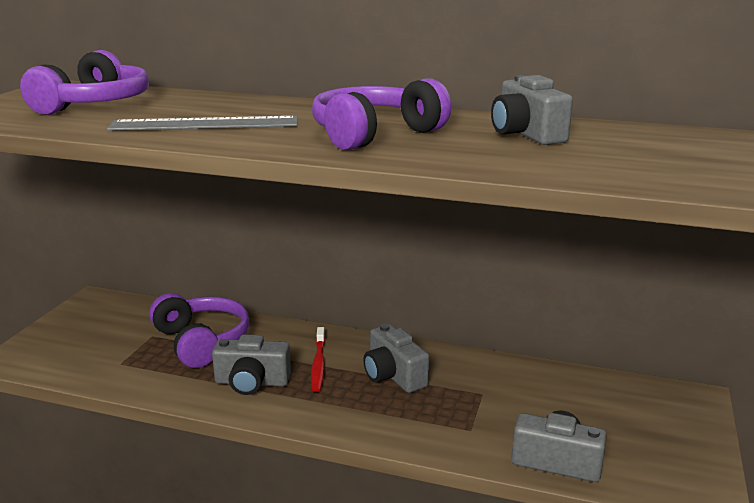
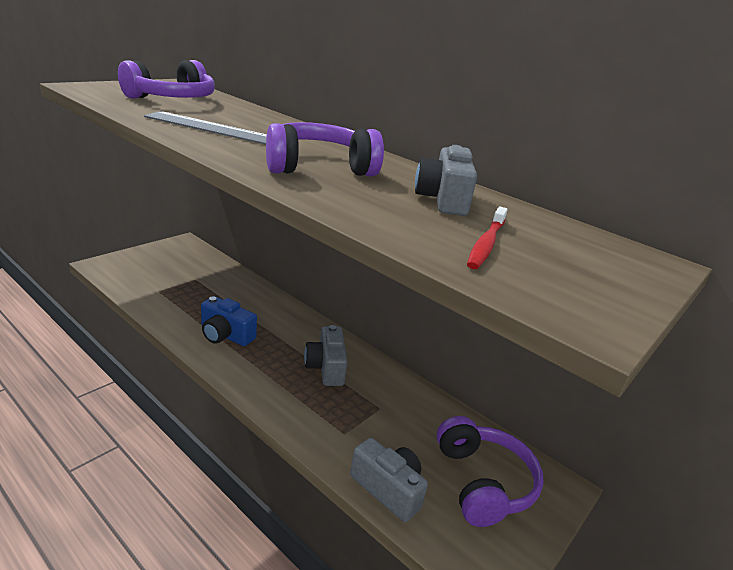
camera: 20 degrees right, 5 degrees up
(201, 341) = (221, 294): purple headphones -> purple headphones (483, 482)
(252, 382) = (225, 335): grey camera -> blue camera
(318, 364) = (281, 339): red toothbrush -> red toothbrush (486, 244)

